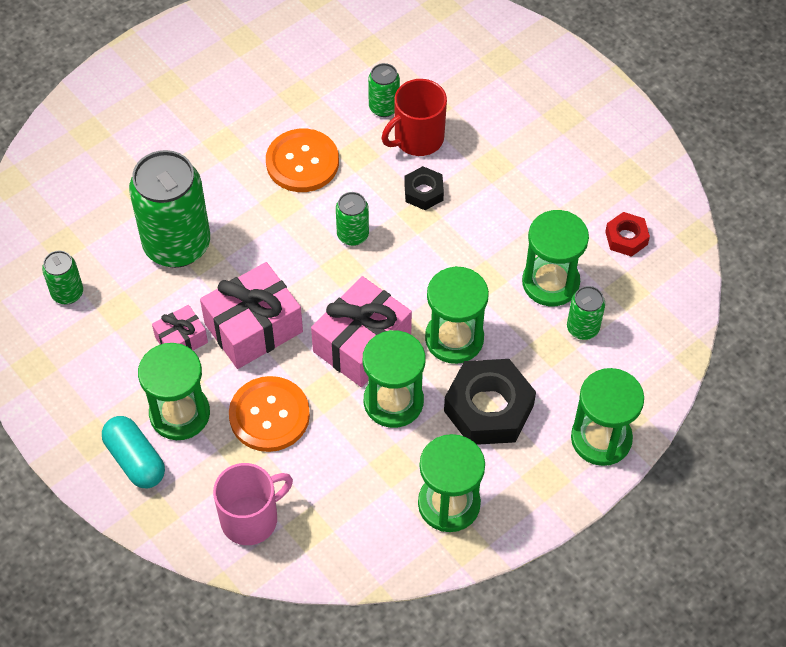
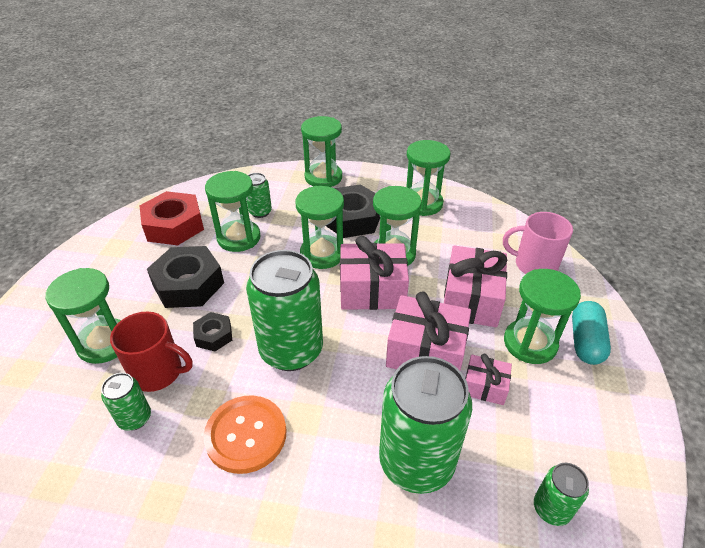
camera: 130 degrees left, 15 degrees down
(269, 415) = (471, 299): orange button -> pink gift
(352, 235) = (291, 350): green can -> green can, size x2.12
(487, 118) = (104, 343): none -> green hourglass
(511, 206) = (188, 284): none -> black nut
(626, 238) = (174, 225): red nut -> red nut, size x1.91

